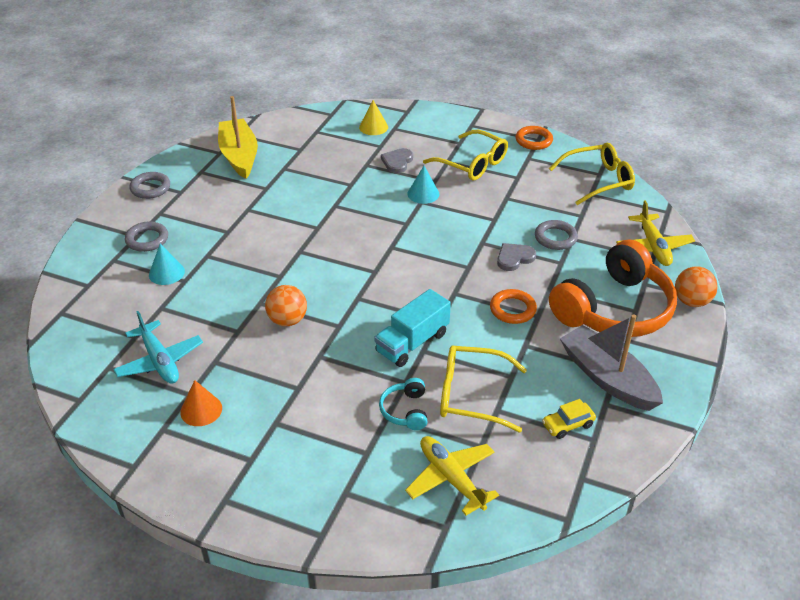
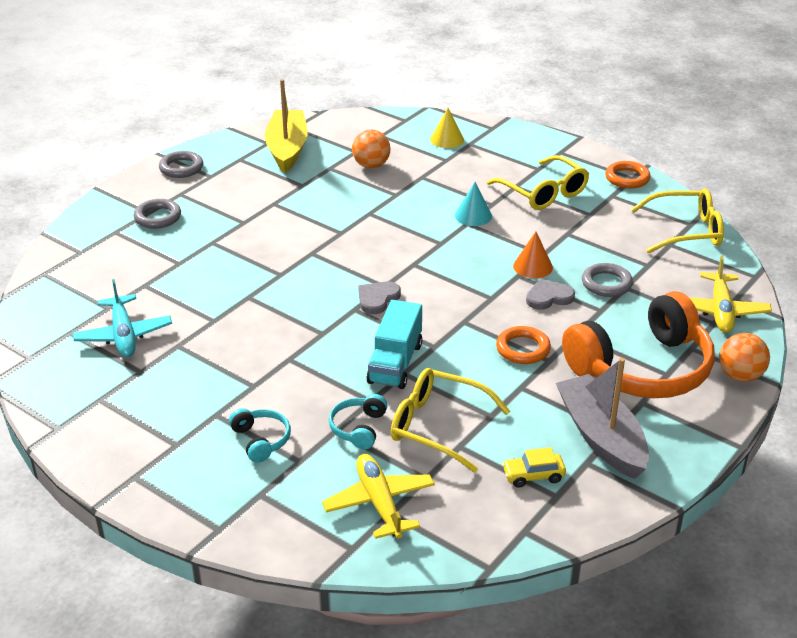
camera: 15 degrees right, 5 degrees down
(166, 273) = (164, 252): turquoise cone -> none
(201, 410) = (146, 388): orange cone -> orange cone (533, 266)
(287, 320) = (270, 318): orange ball -> orange ball (371, 165)
(325, 440) = (261, 440): none -> turquoise headphones
(397, 162) = (458, 179): grey heart -> grey heart (377, 299)
(412, 342) = (395, 363): turquoise truck -> turquoise truck turned 45 degrees counterclockwise

